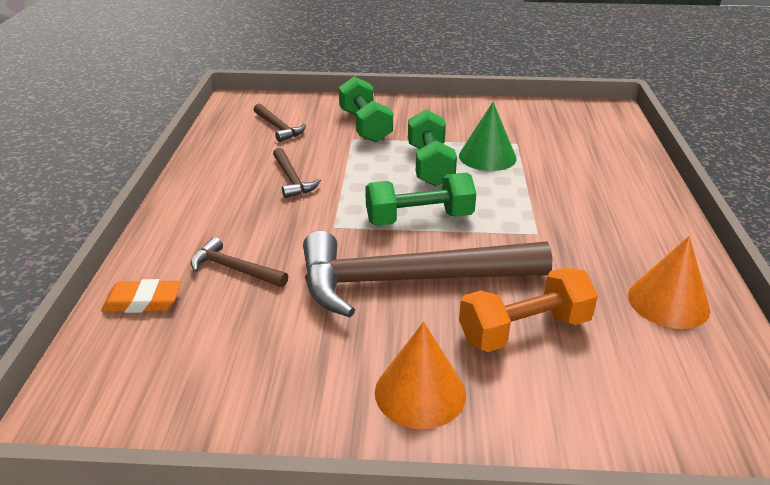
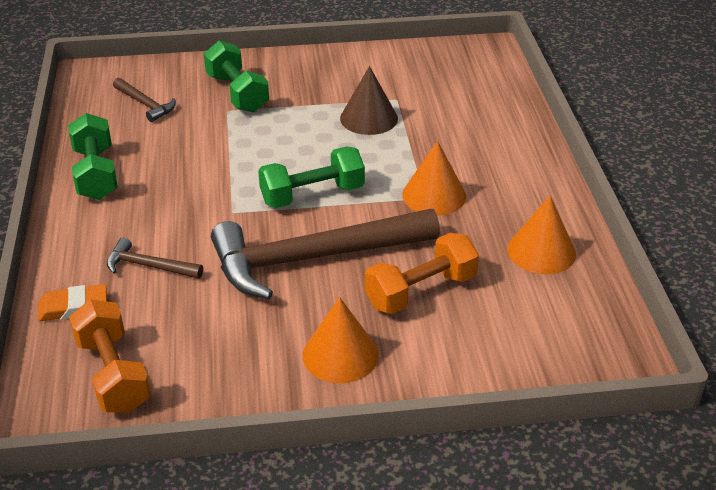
camera: 10 degrees left, 5 degrees up
(156, 380) = (113, 374): none -> orange dumbbell
(292, 179) = (177, 165): brown hammer -> none
(430, 165) = (313, 134): green dumbbell -> green dumbbell (96, 174)
(487, 157) = (369, 118): green cone -> brown cone
(547, 232) = (434, 195): none -> orange cone

